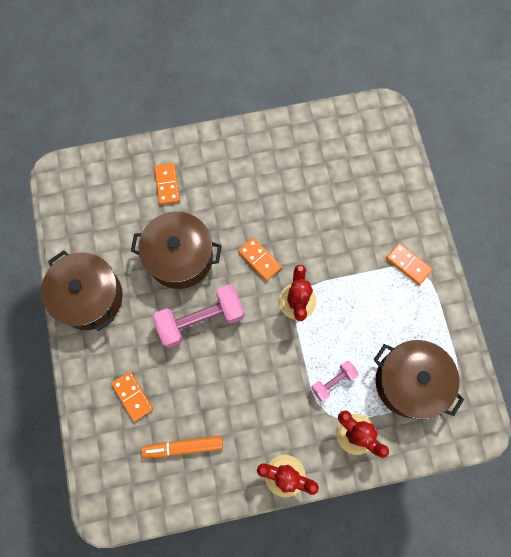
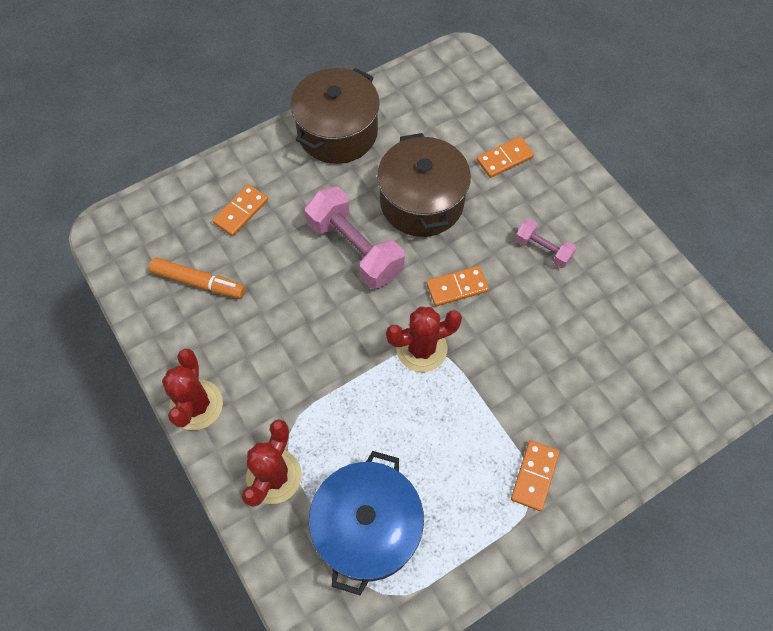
camera: 70 degrees right, 10 degrees down
(183, 447) = (199, 282): orange marker -> orange marker turned 135 degrees clockwise
(259, 259) = (457, 287): orange domino -> orange domino turned 45 degrees clockwise
(333, 381) = (333, 426): pink dumbbell -> pink dumbbell (542, 250)
(409, 382) = (367, 528): brown pot -> blue pot

